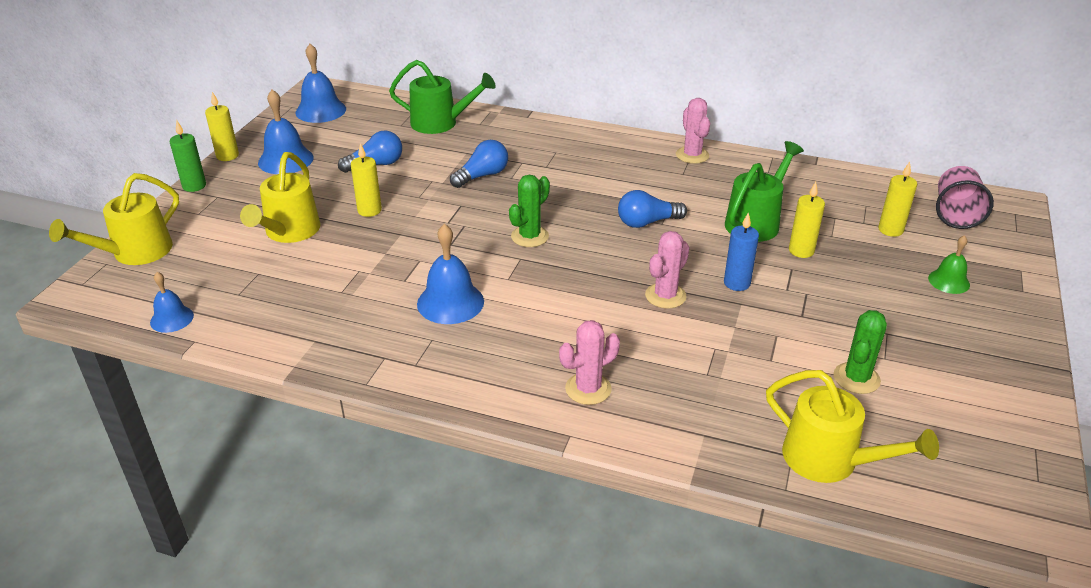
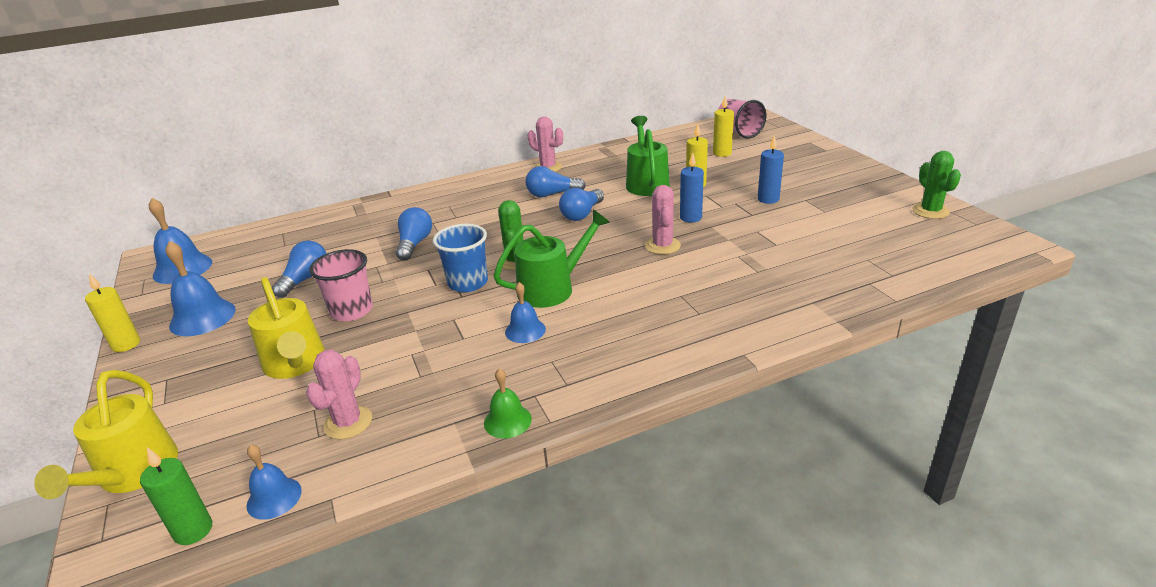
camera: 40 degrees left, 5 degrees down
(194, 186) = (122, 385): green candle -> green candle (193, 530)
(369, 210) = (352, 311): yellow candle -> pink cup
(441, 123) = (321, 228): green watering can -> green watering can (553, 288)
(450, 302) = (525, 330): blue bell -> blue bell, size x0.61
(470, 235) = (468, 283): none -> blue cup
(588, 389) = (708, 322): pink cactus -> pink cactus (348, 423)
(653, 187) = (552, 194): none -> blue light bulb
(830, 461) = (889, 273): yellow watering can -> none
(847, 309) = (768, 199): none -> blue candle
(856, 378) = (830, 228): green cactus -> green cactus (930, 211)
(949, 281) = (789, 162): green bell -> green bell (507, 421)

